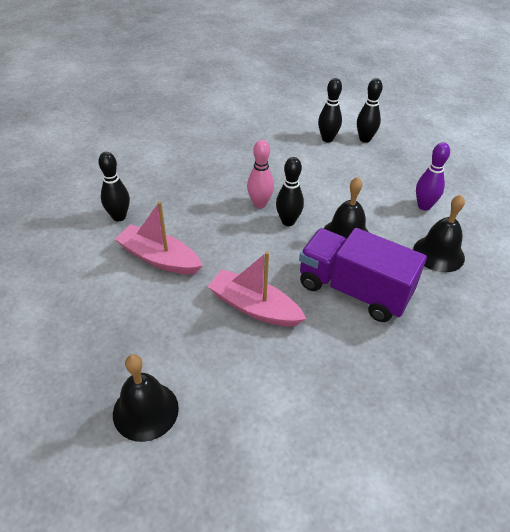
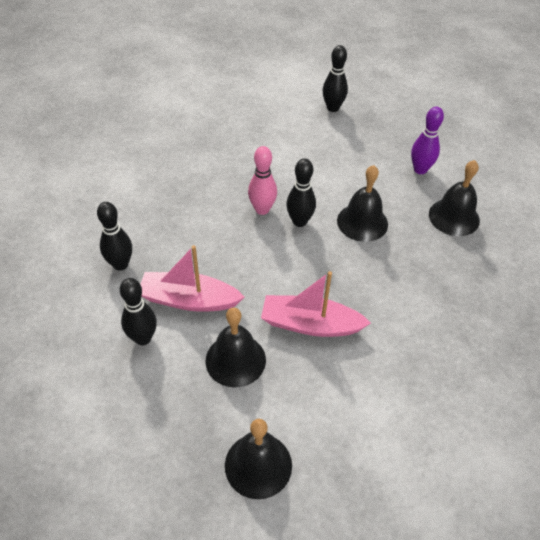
camera: 20 degrees left, 5 degrees up
(172, 317) = (235, 360): none -> black bell
(327, 139) = (295, 116): black bowling pin -> black bowling pin (143, 338)
(353, 290) = (394, 278): purple truck -> none

